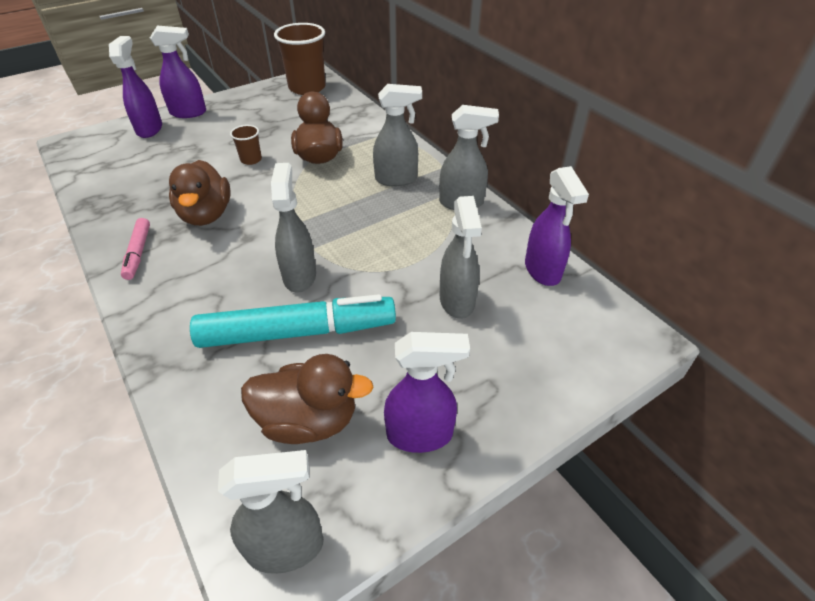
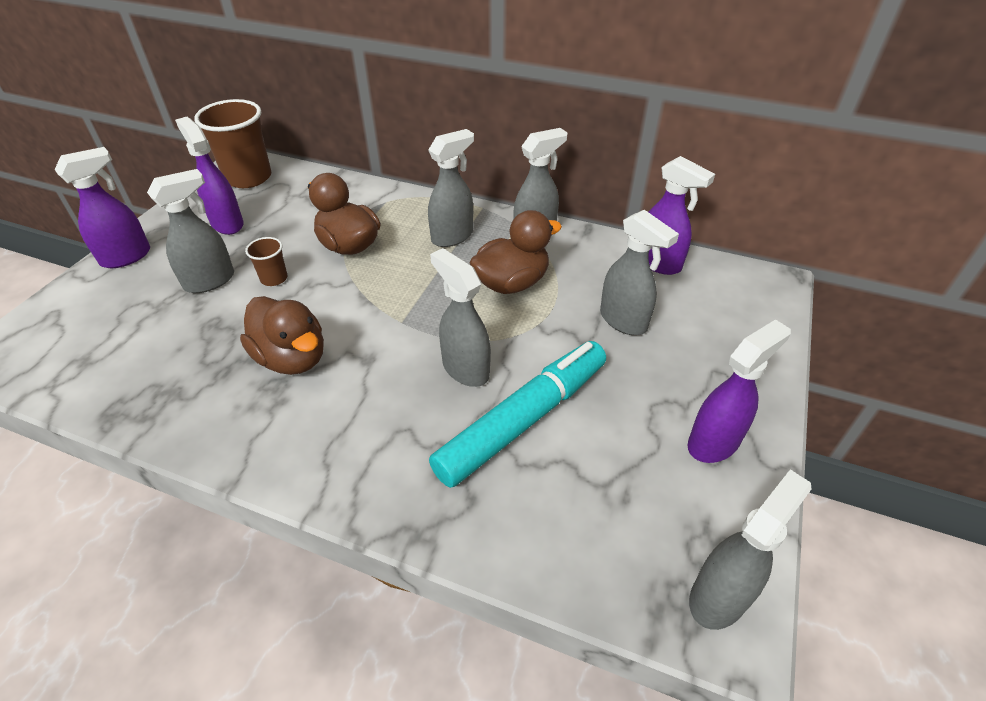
camera: 35 degrees left, 0 degrees up
(138, 253) = (258, 435): pink marker -> none
(149, 129) = (94, 295): purple spray bottle -> purple spray bottle (227, 223)
(215, 146) = (210, 281): none -> grey spray bottle
(308, 420) = (620, 487): brown duck -> brown duck (511, 283)

